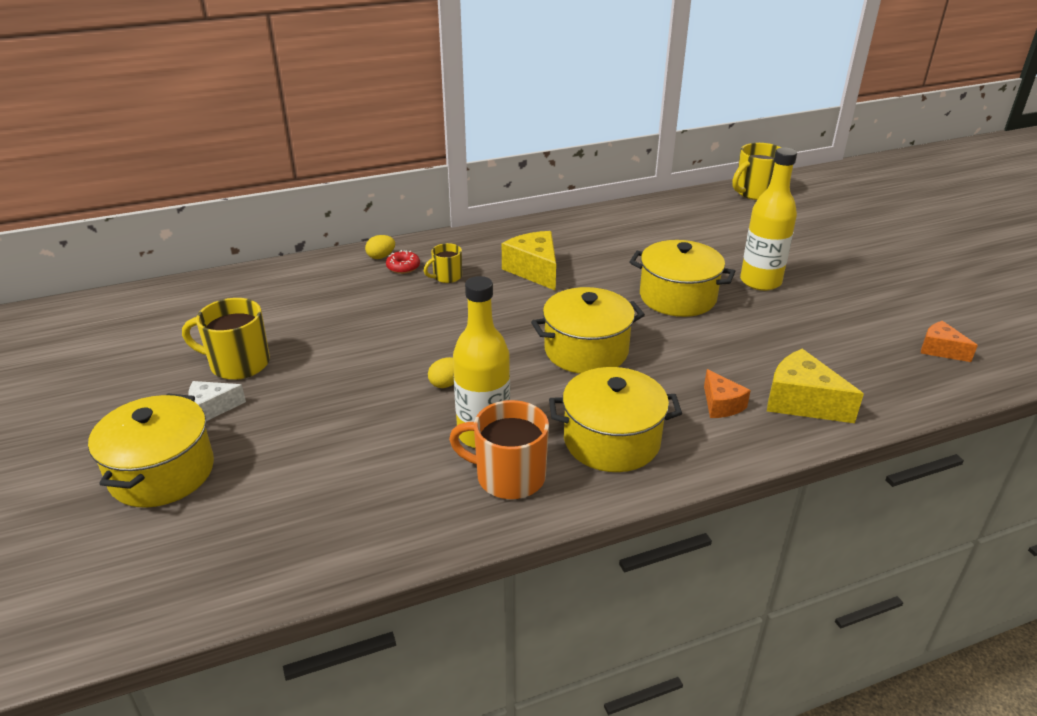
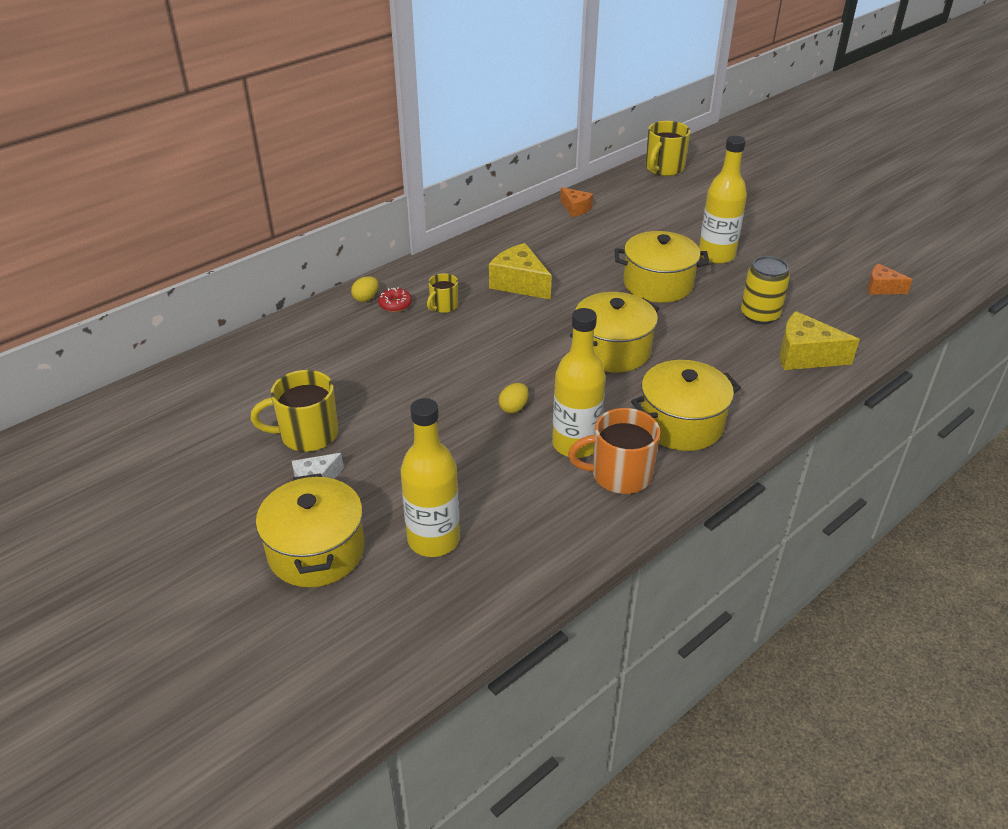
camera: 20 degrees left, 5 degrees up
(275, 492) = (433, 539): none -> yellow bottle
(721, 404) = (747, 372): orange cheese -> orange cheese (575, 209)
(773, 349) = (759, 315): none -> yellow can

